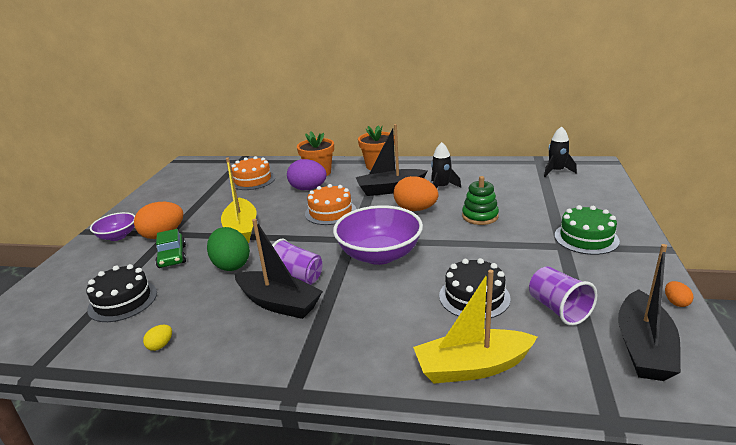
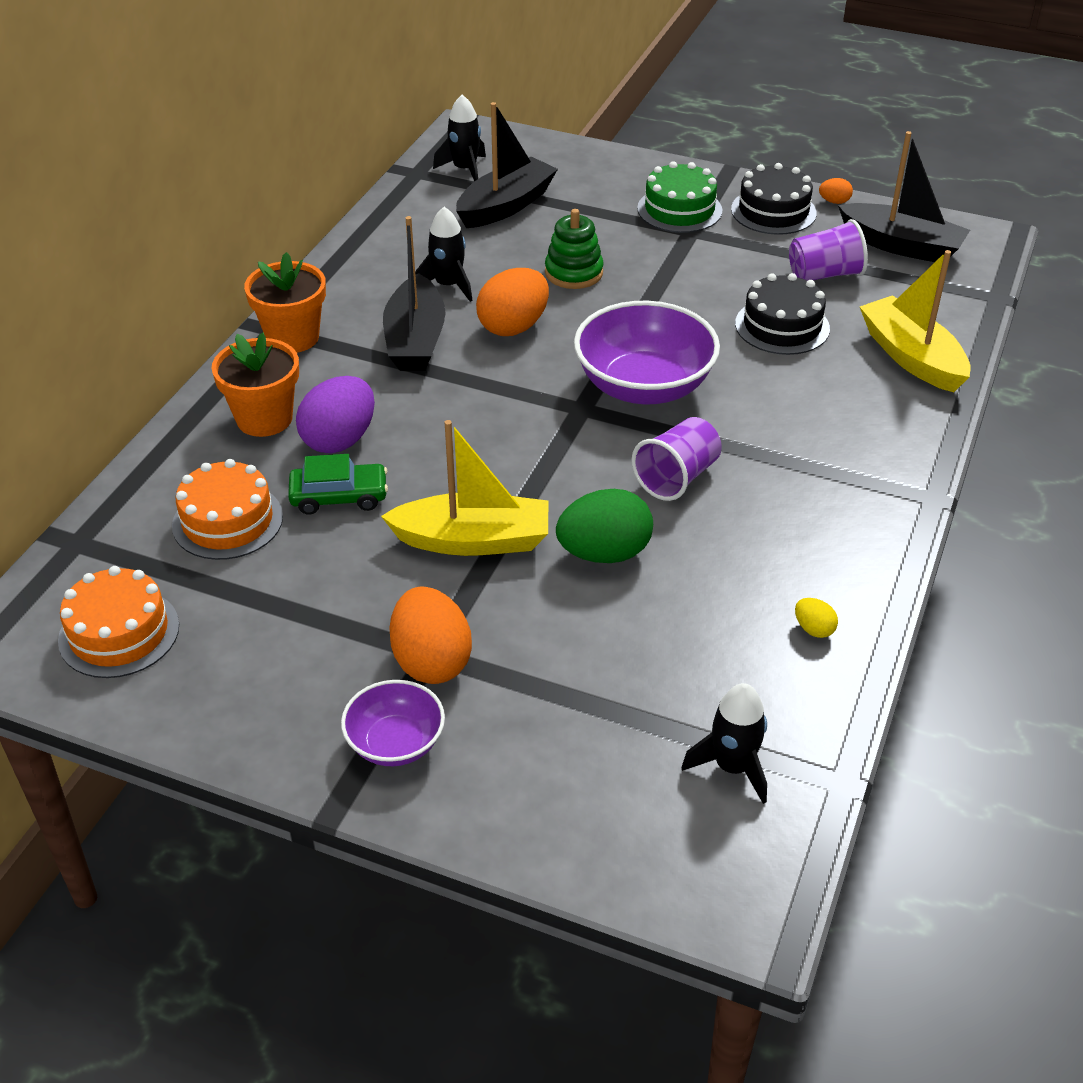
camera: 80 degrees left, 15 degrees up
(64, 327) = (732, 767): none -> black rocket
(123, 301) = (672, 694): black cake -> black cake (773, 211)
(172, 256) = (536, 638): green car -> green car (339, 497)
(279, 303) = (741, 500): black boat -> black boat (506, 206)
(330, 212) = (465, 420): orange cake -> orange cake (119, 633)
(472, 367) = (911, 357): yellow boat -> yellow boat turned 150 degrees clockwise

